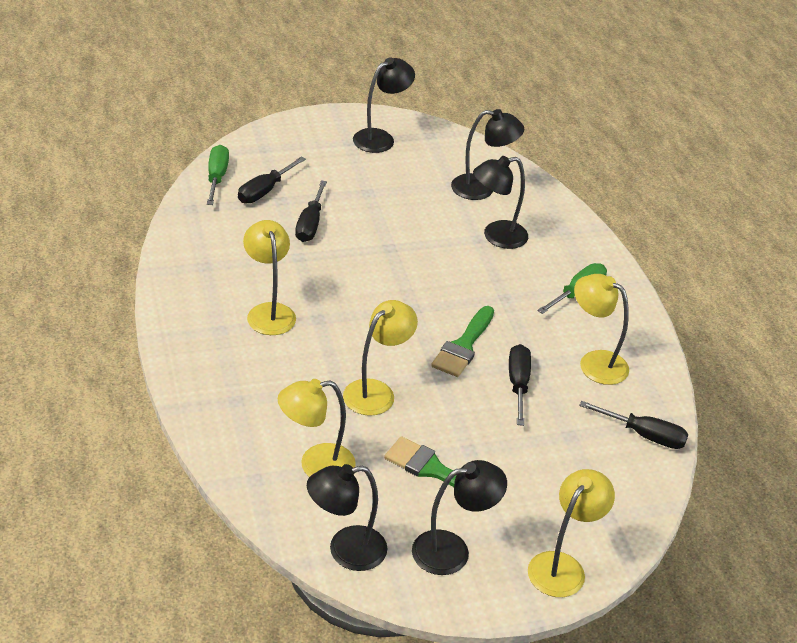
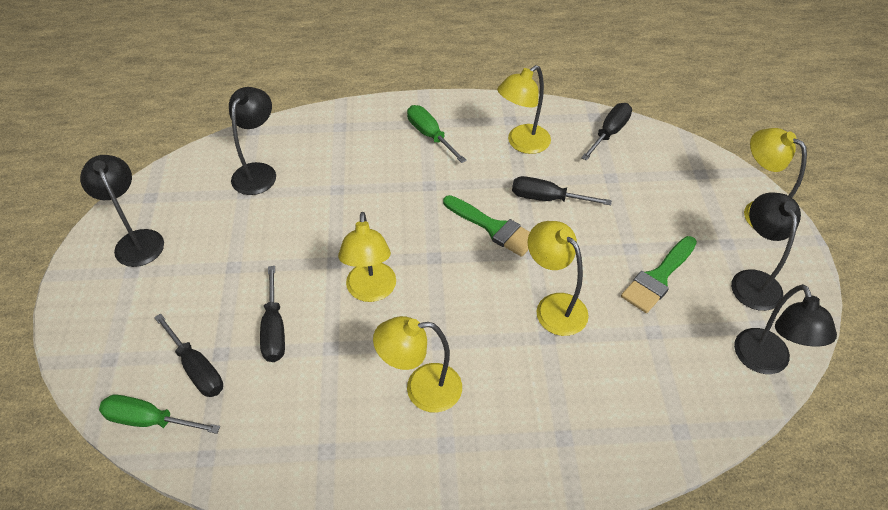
camera: 75 degrees left, 10 degrees up
(310, 224) = (274, 329): black screwdriver -> black screwdriver turned 60 degrees clockwise
(316, 465) = (657, 372): yellow lamp -> yellow lamp (371, 291)
(496, 236) = (337, 175): black lamp -> none

